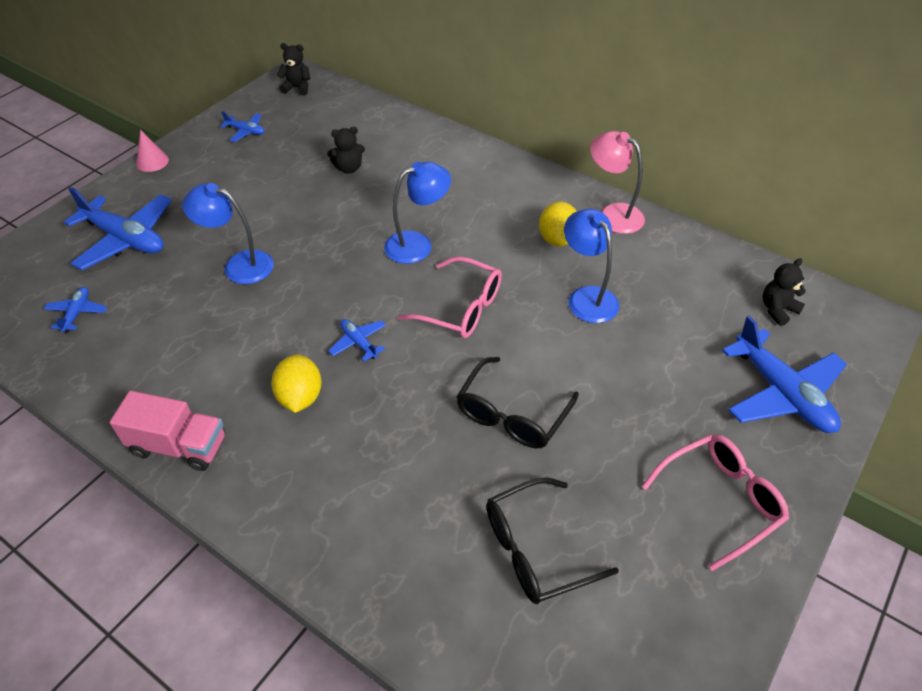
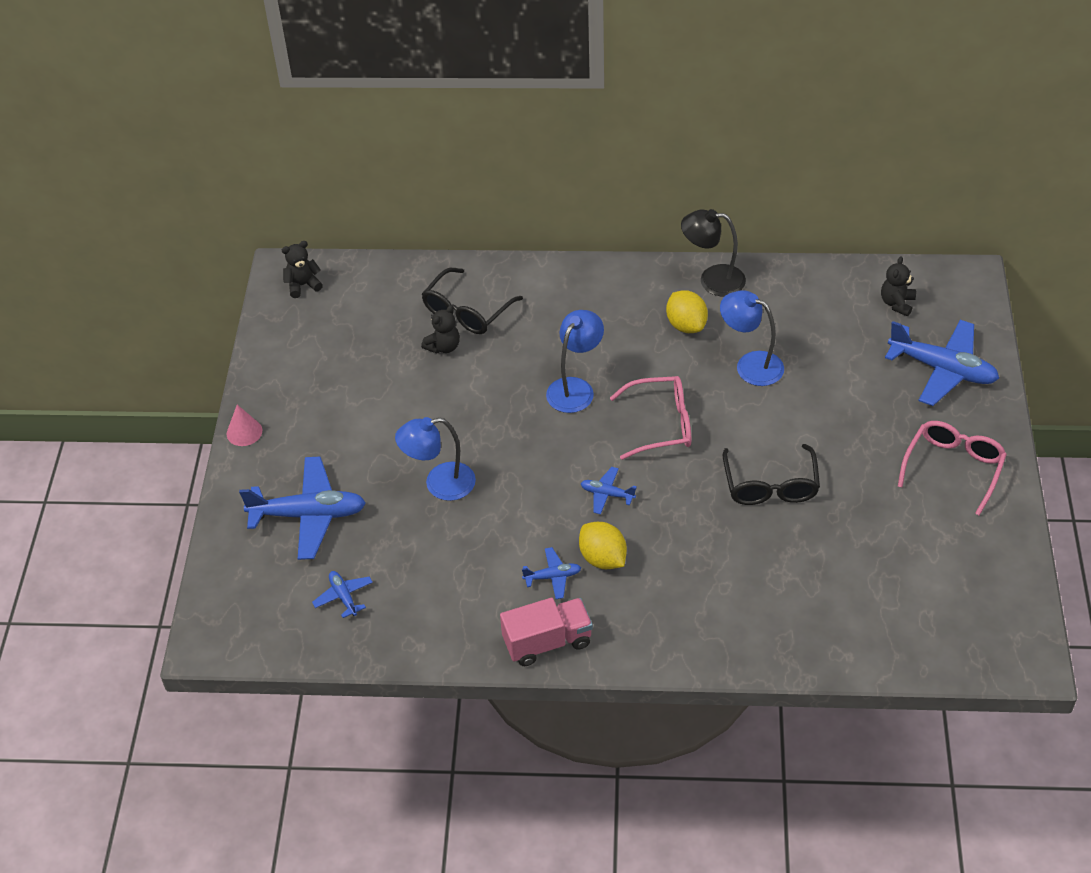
camera: 30 degrees left, 0 degrees up
(246, 131) = (302, 357): blue plane -> blue plane (552, 577)
(536, 549) = (862, 565): black glasses -> black glasses (467, 311)
(612, 214) = (712, 280): pink lamp -> black lamp

